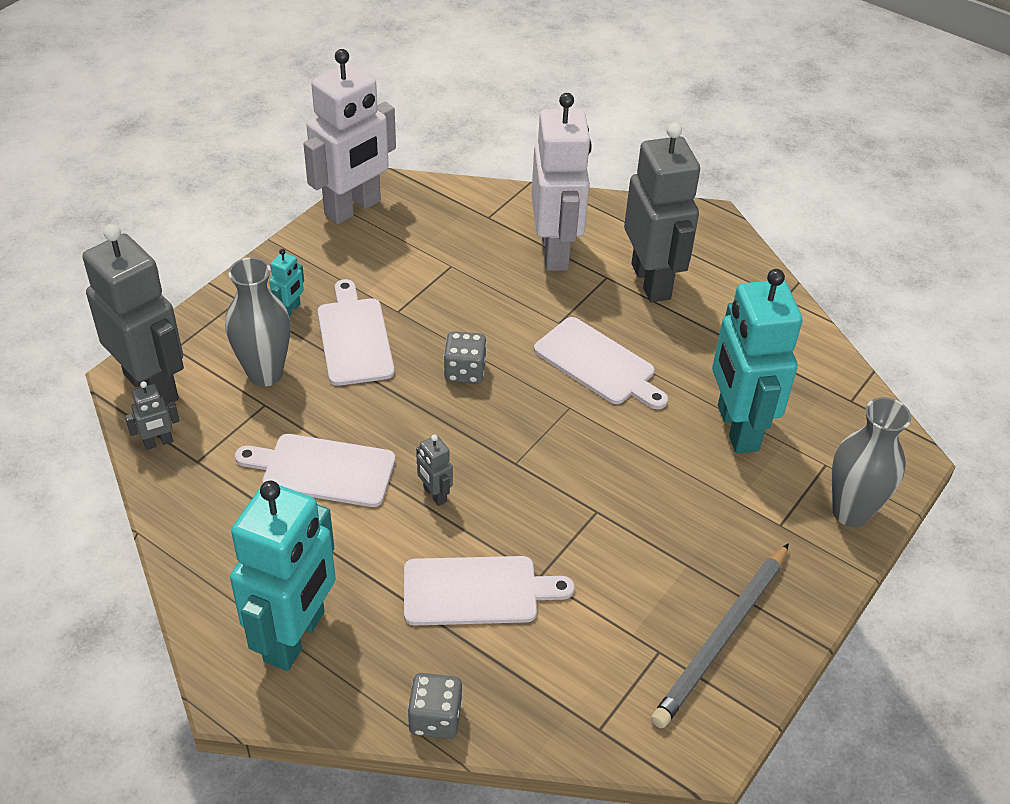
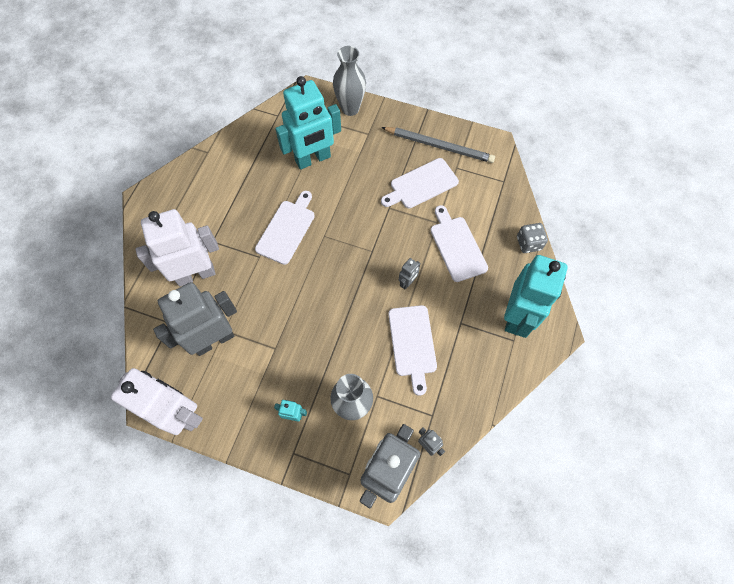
camera: 105 degrees left, 20 degrees up
(295, 637) = (517, 316): turquoise robot -> turquoise robot turned 105 degrees clockwise
(354, 337) = (306, 365): white cutting board -> white cutting board (421, 184)
(465, 371) = (314, 295): grey dice -> none
(651, 281) = (210, 217): grey robot -> grey robot (213, 340)

